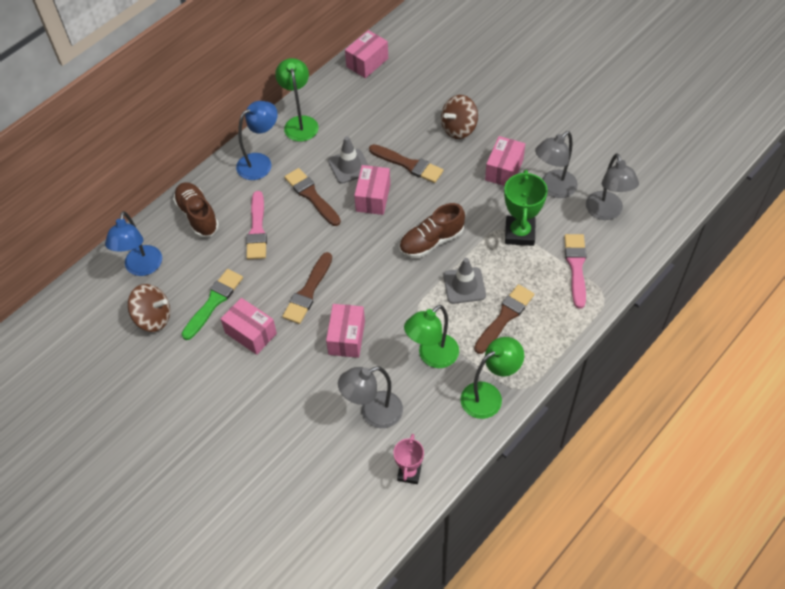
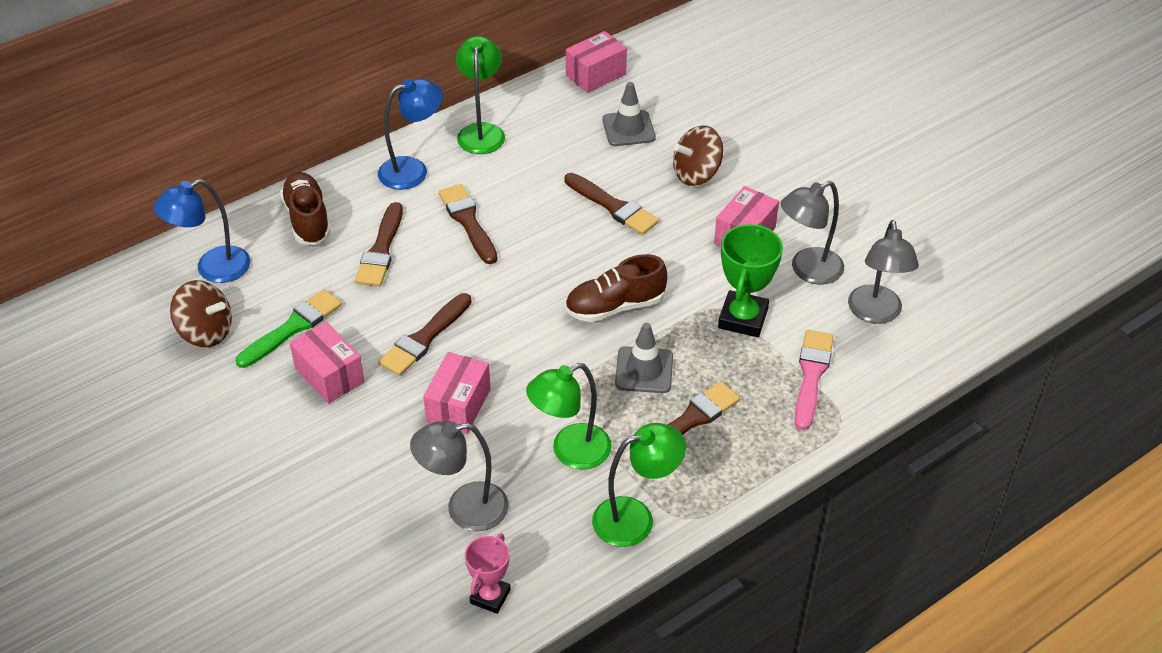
camera: 10 degrees right, 10 degrees down
(142, 268) = (212, 269): blue lamp -> blue lamp turned 45 degrees clockwise
(257, 229) = (381, 250): pink brush -> brown brush
(349, 166) = (531, 195): grey traffic cone -> grey traffic cone (628, 129)
(373, 198) = (551, 238): pink box -> none

